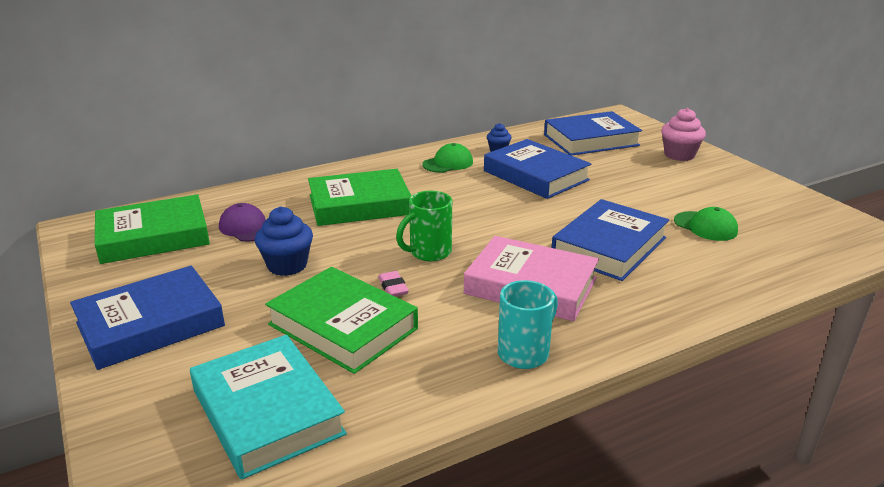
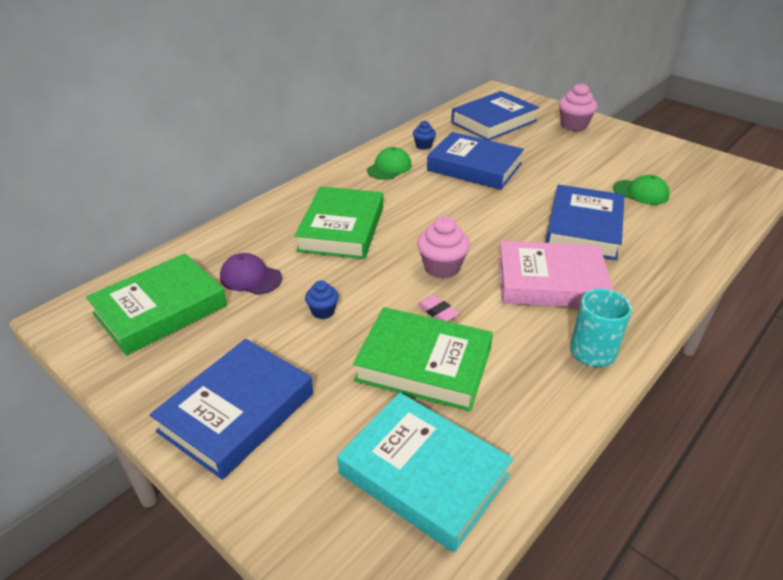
camera: 20 degrees left, 10 degrees up
(287, 265) = (323, 311): blue cupcake -> blue cupcake, size x0.59
(359, 205) = (341, 229): green book -> green book turned 45 degrees counterclockwise
(428, 253) = (442, 267): green mug -> pink cupcake

